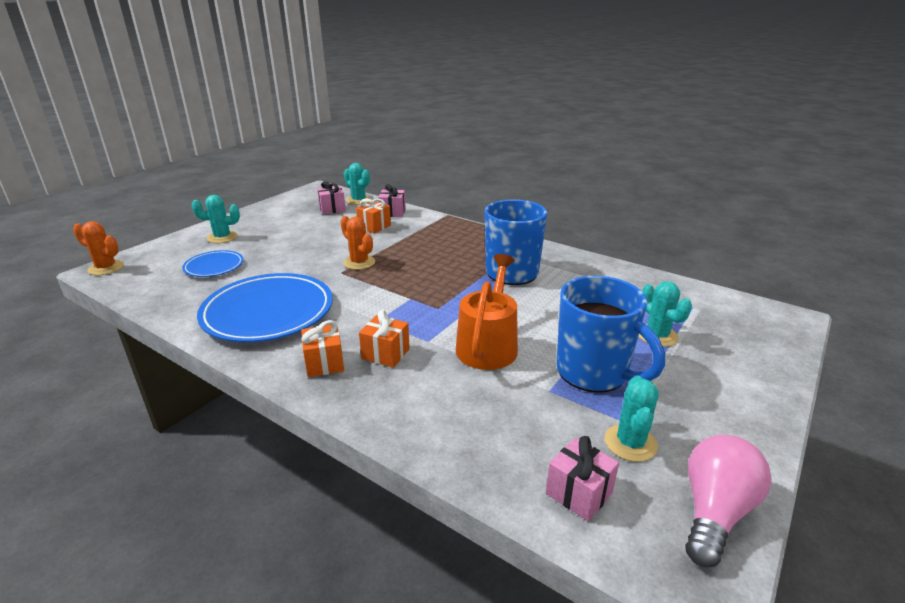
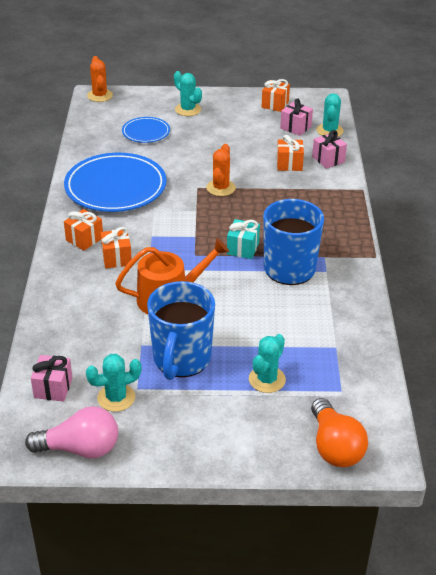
camera: 55 degrees right, 10 degrees up
(289, 205) = (275, 104): none -> orange gift
(458, 283) = (243, 248): none -> turquoise gift
(768, 335) = (334, 447): none -> orange light bulb

